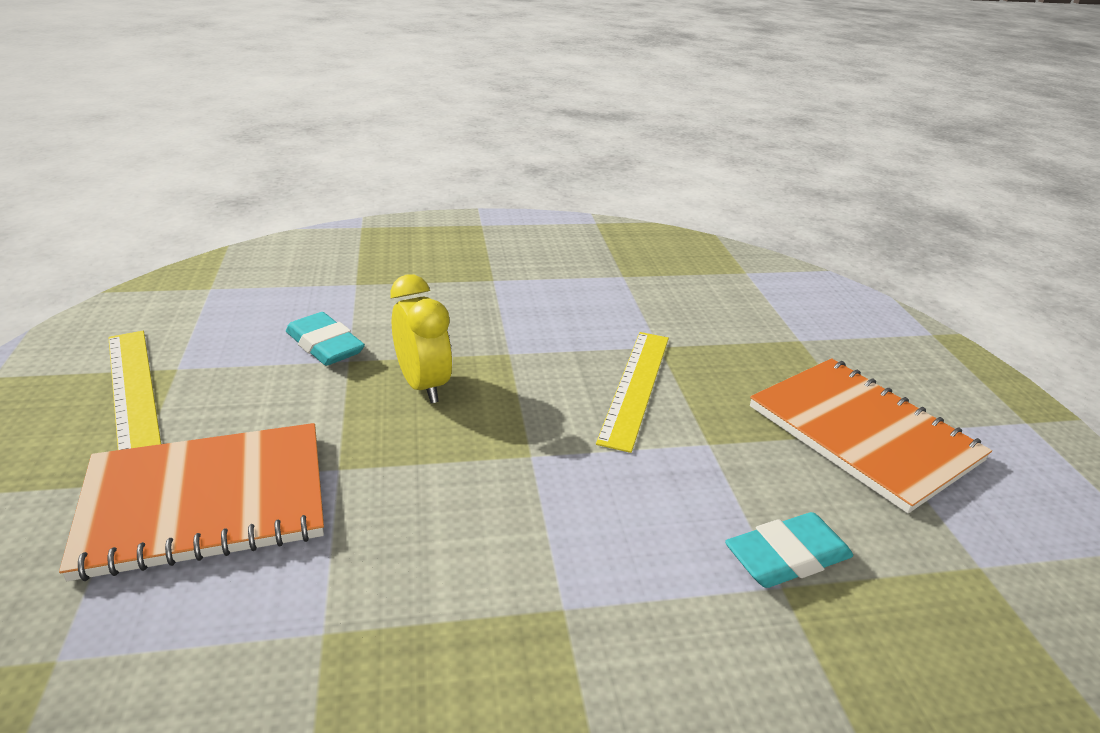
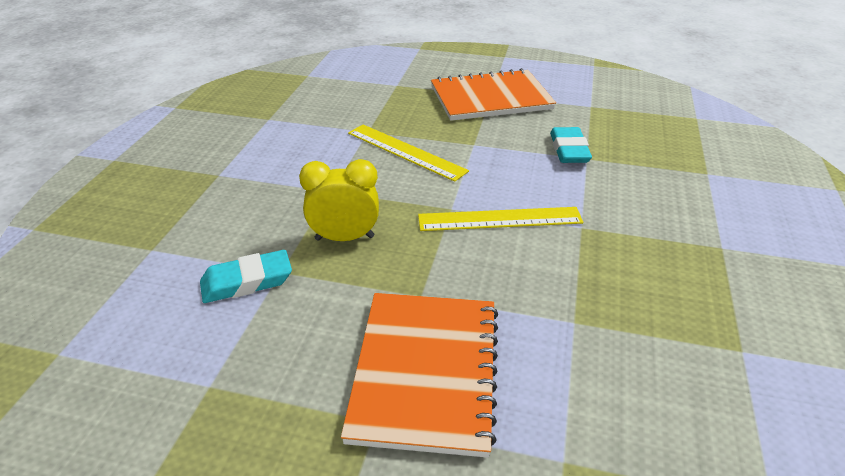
camera: 65 degrees left, 5 degrees up
(133, 388) = (224, 420): yellow ruler -> yellow ruler (499, 219)

